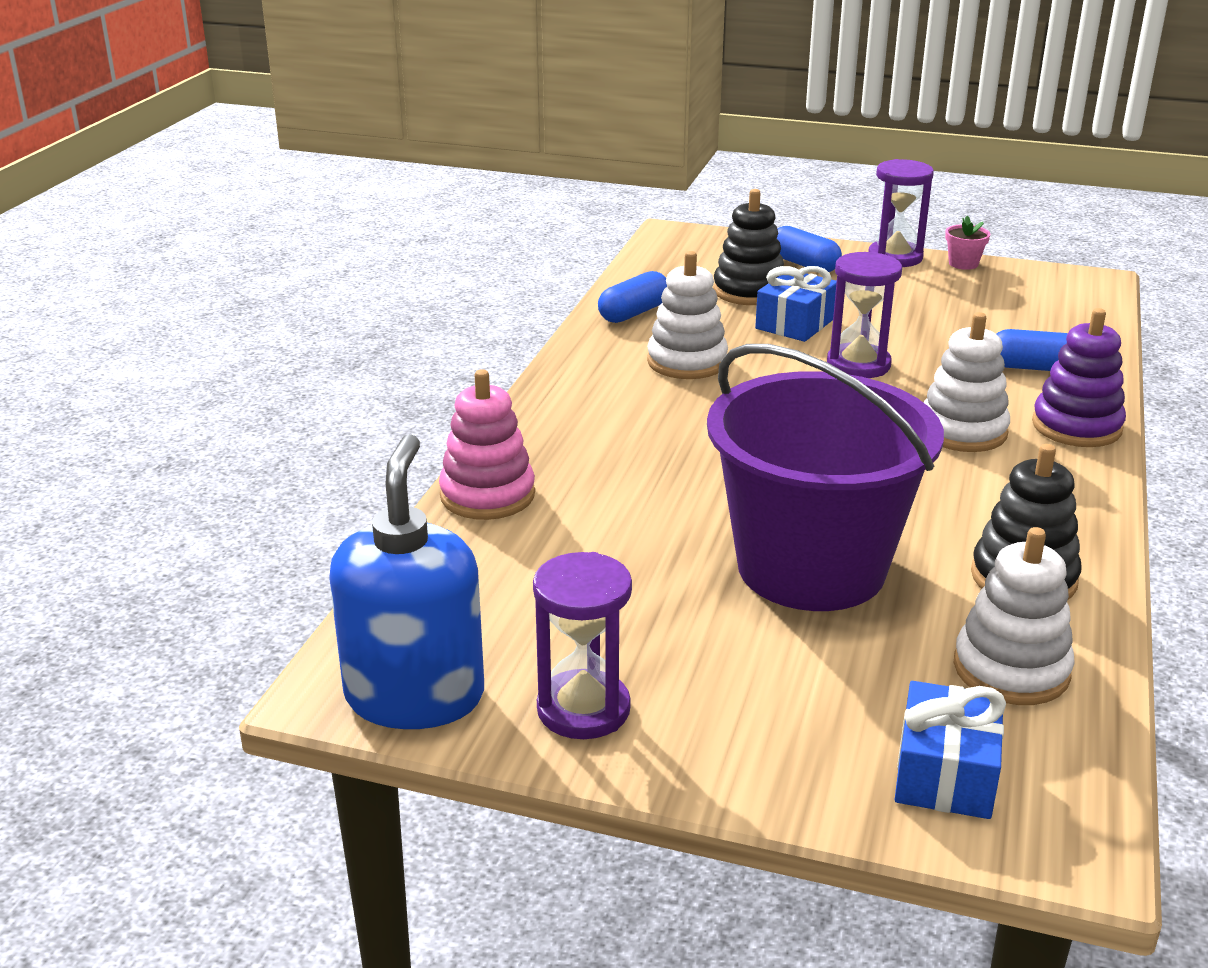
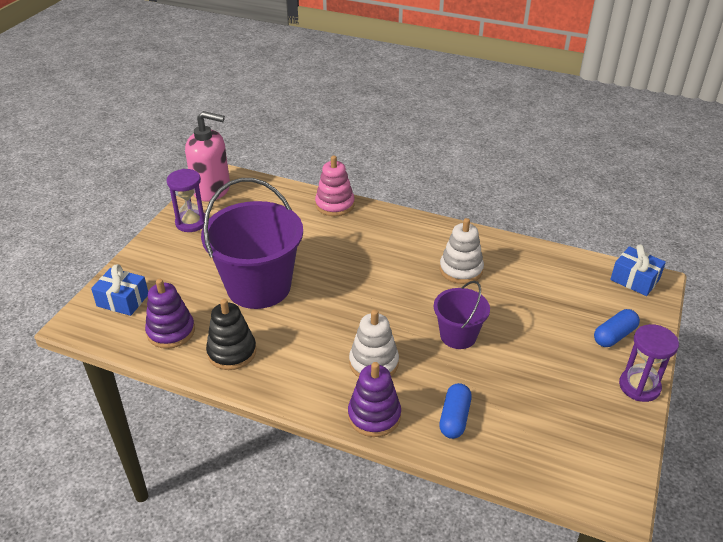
camera: 95 degrees right, 10 degrees up
(415, 696) = (212, 189): blue soap dispenser -> pink soap dispenser
(634, 313) = (524, 256): blue capsule -> none
(749, 291) = (562, 304): black stacking toy -> none
(795, 323) = (515, 318): blue gift -> blue gift (634, 279)
(858, 365) = (458, 335): purple hourglass -> purple bucket
(963, 264) = (635, 424): pink flower pot -> none
(1011, 669) = (171, 331): white stacking toy -> purple stacking toy

